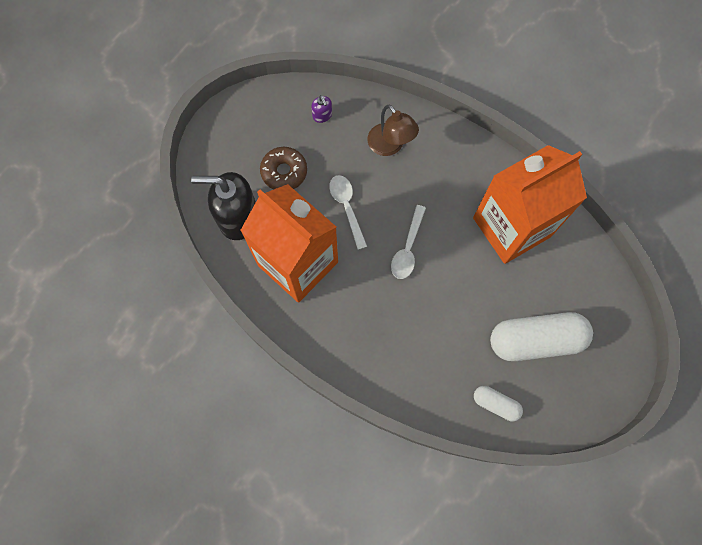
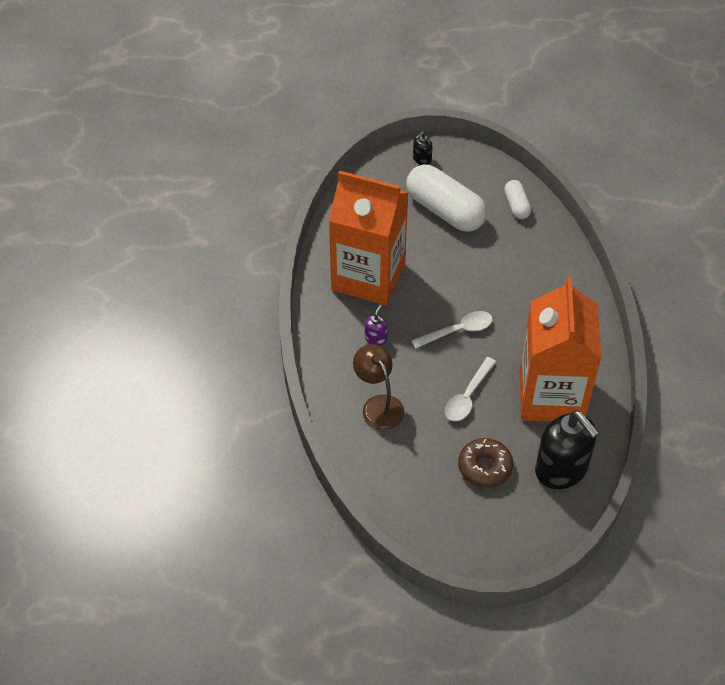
camera: 130 degrees left, 20 degrees down
(322, 115) = (400, 479): purple soap dispenser -> purple soap dispenser (375, 338)
(390, 146) = (378, 405): brown lamp -> brown lamp turned 45 degrees counterclockwise
(610, 371) = (422, 159): none -> black soap dispenser

